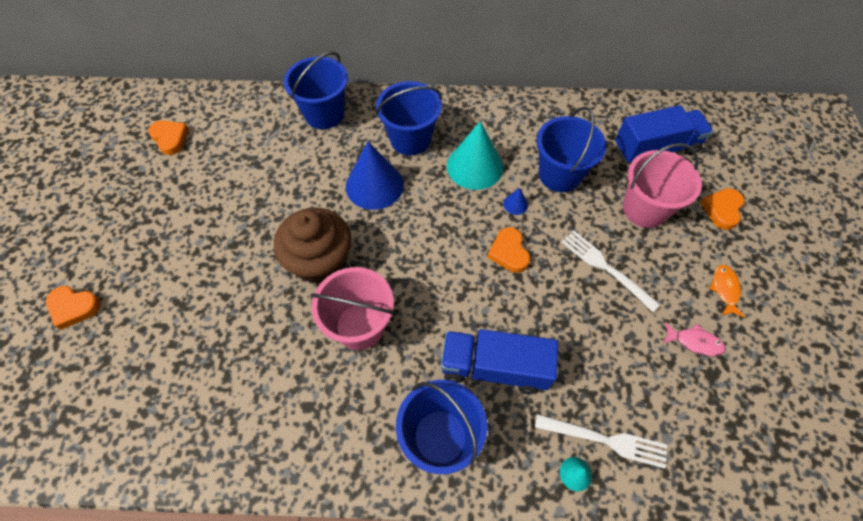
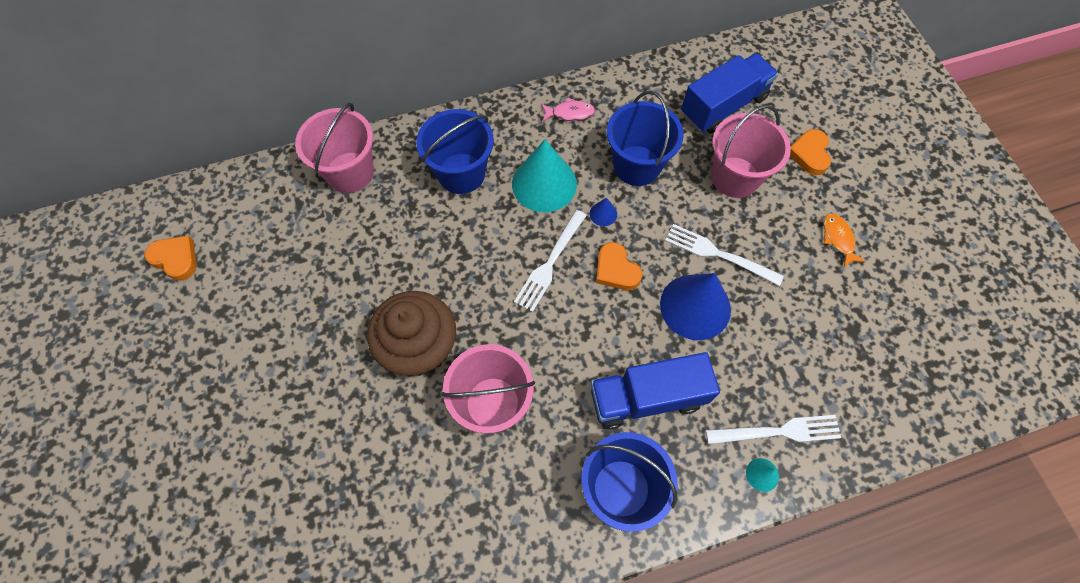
camera: 20 degrees left, 5 degrees up
(74, 307) = (156, 498): orange heart -> none
(324, 114) = (350, 172): blue bucket -> pink bucket
(374, 185) = (443, 240): blue cone -> blue cone (695, 306)
(454, 230) = (550, 264): none -> white fork
(694, 342) = (827, 303): pink fish -> pink fish (570, 113)

